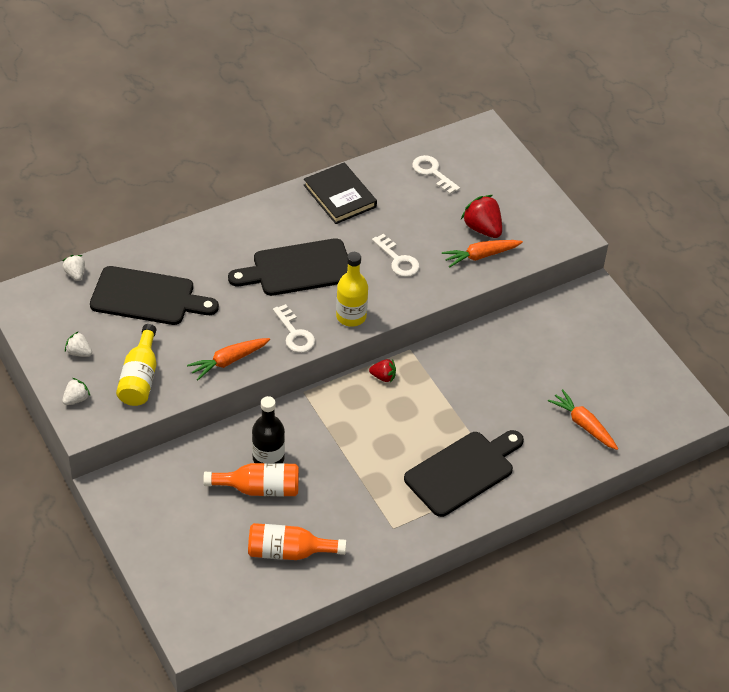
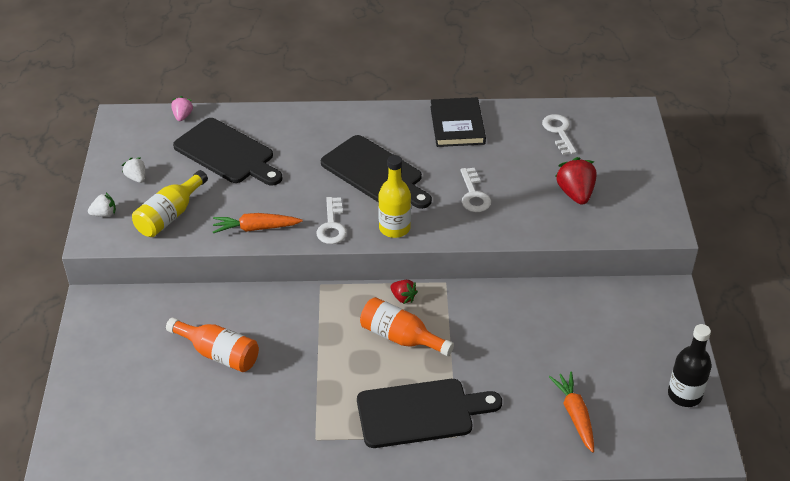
camera: 30 degrees right, 5 degrees down
(75, 274) = (182, 116): white strawberry -> pink strawberry
(268, 458) = (246, 330): black bottle -> black bottle (684, 395)
(289, 552) = (203, 421): orange bottle -> orange bottle (401, 337)
(298, 269) = (375, 172): black cutting board -> black cutting board turned 150 degrees counterclockwise
(480, 256) = (557, 217): orange carrot -> none

